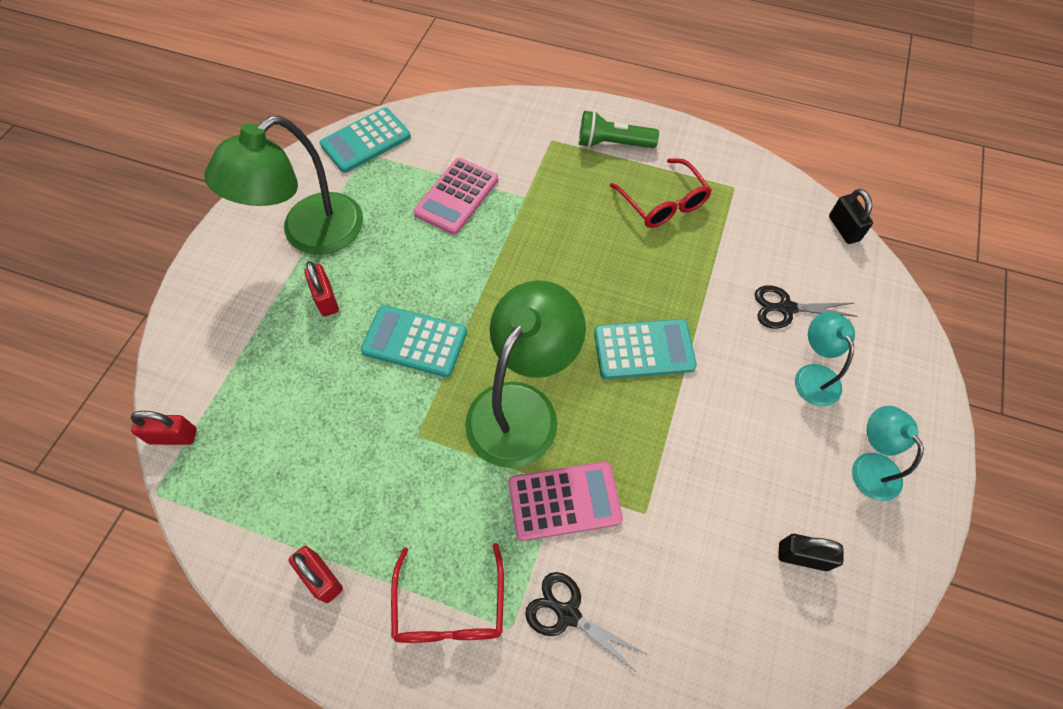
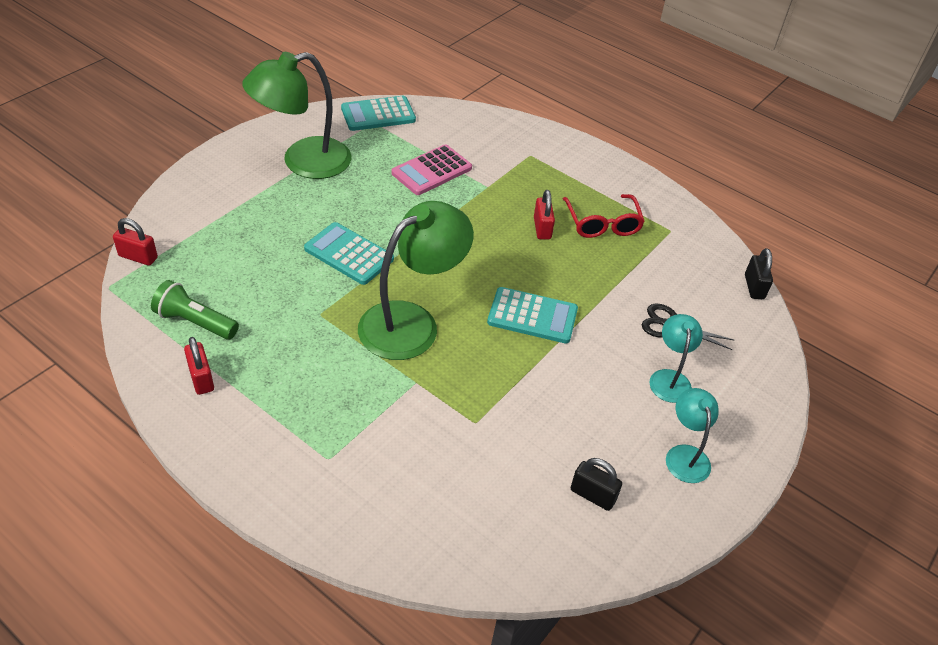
camera: 15 degrees right, 15 degrees down
(326, 299) = (294, 207): red padlock -> red padlock (542, 228)
(450, 608) = (288, 430): red glasses -> none
(564, 501) = (413, 393): pink calculator -> none
(567, 614) = (377, 465): black scissors -> none
(613, 143) = (581, 172): green flashlight -> green flashlight (195, 322)

